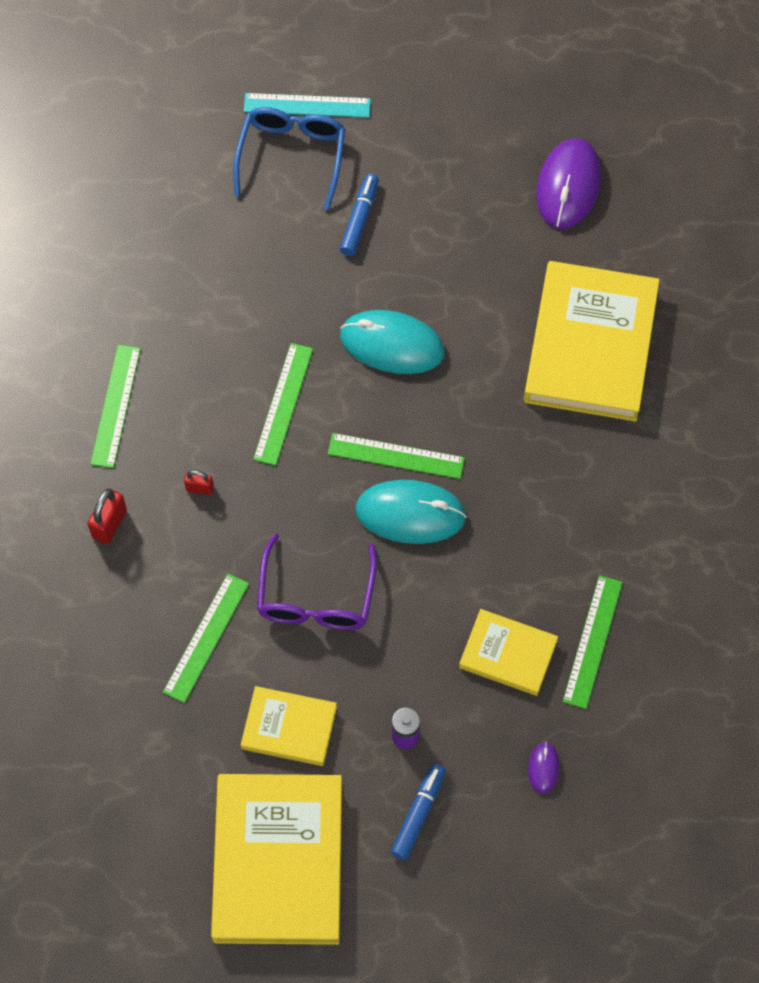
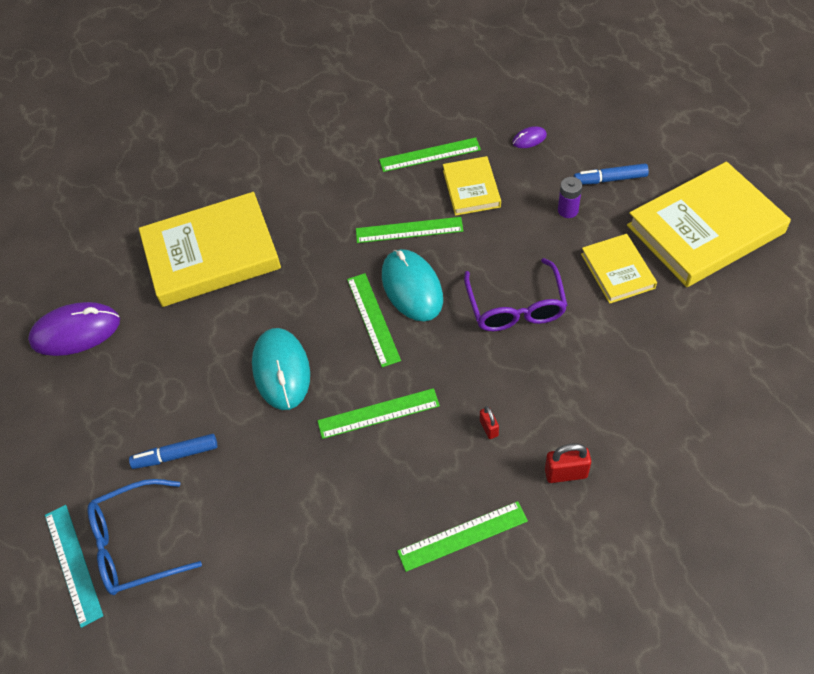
camera: 115 degrees left, 10 degrees down
(206, 637) = (598, 354): green ruler -> green ruler (409, 230)
(316, 598) = (515, 307): purple glasses -> purple glasses turned 105 degrees clockwise

